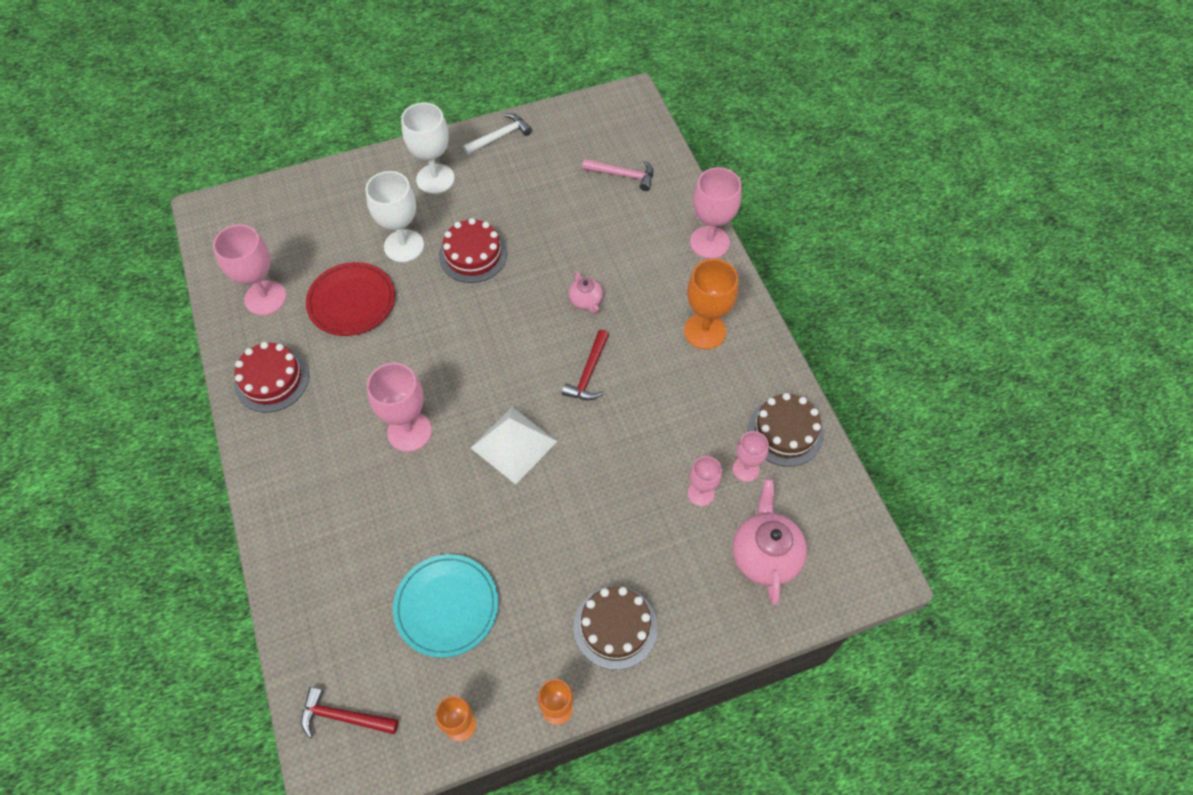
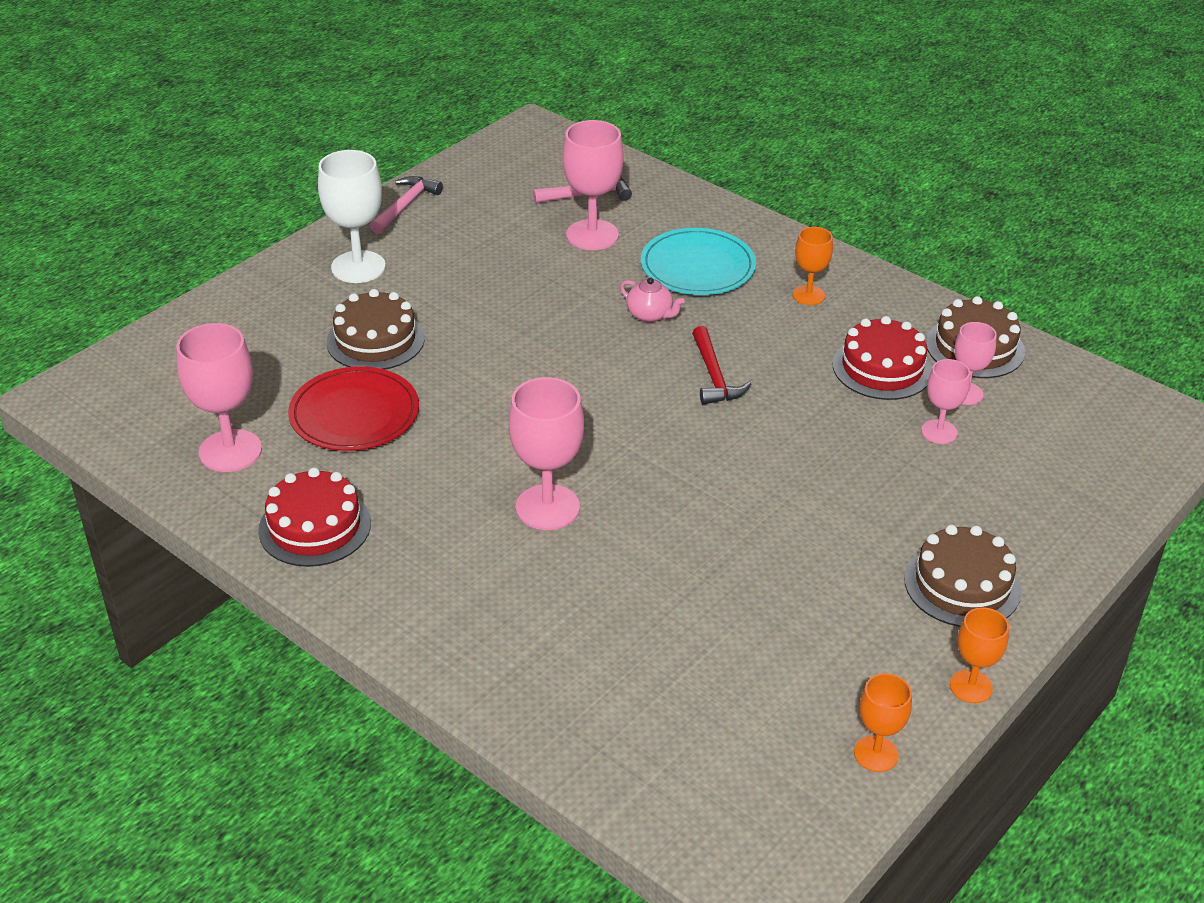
camera: 30 degrees left, 20 degrees down
(343, 717) = (726, 814): red hammer -> none
(404, 246) = (375, 340): white goblet -> brown cake
(446, 606) = (751, 651): turquoise plate -> turquoise plate (697, 267)
(473, 255) = (472, 319): red cake -> red cake (882, 368)
(500, 136) = (405, 205): white hammer -> pink hammer
(513, 444) = (688, 471): white pyramid -> none
(705, 331) = (808, 295): orange goblet -> orange goblet, size x0.59
(709, 242) = (740, 220): pink goblet -> pink goblet (592, 235)
(765, 555) = (1056, 457): pink teapot -> none

